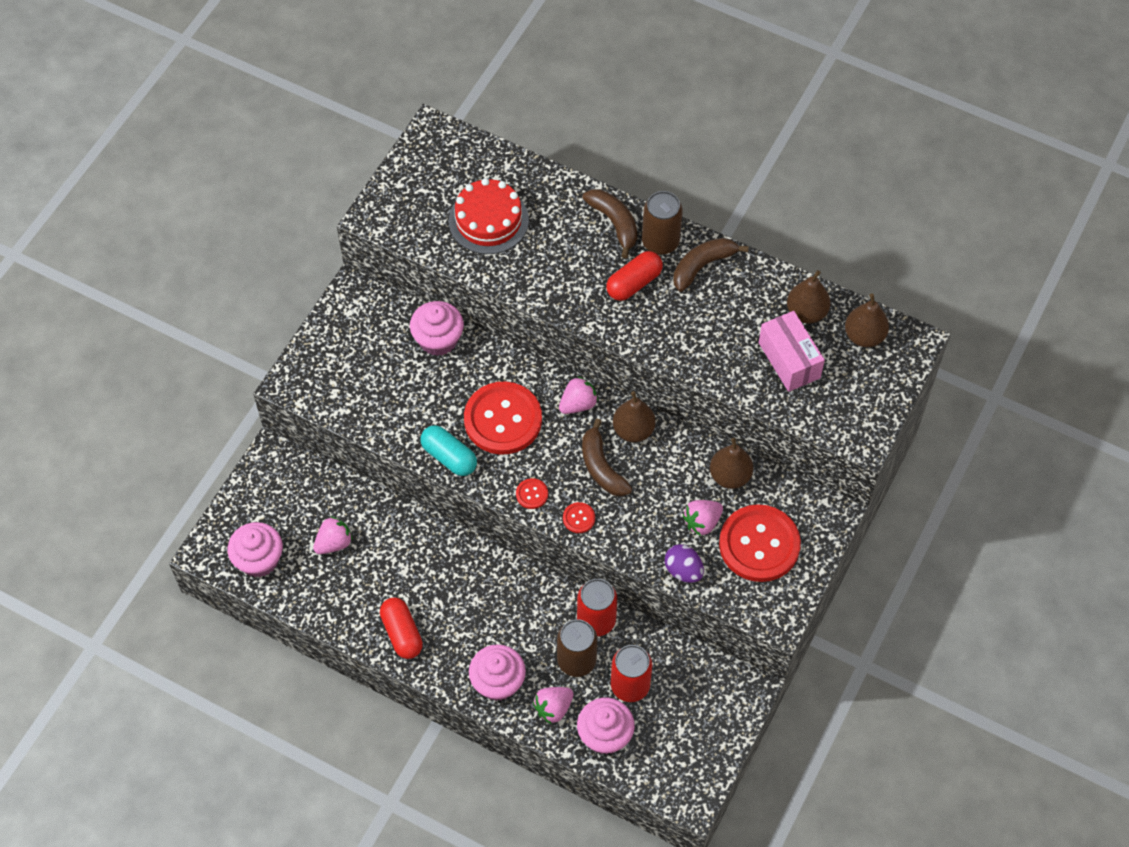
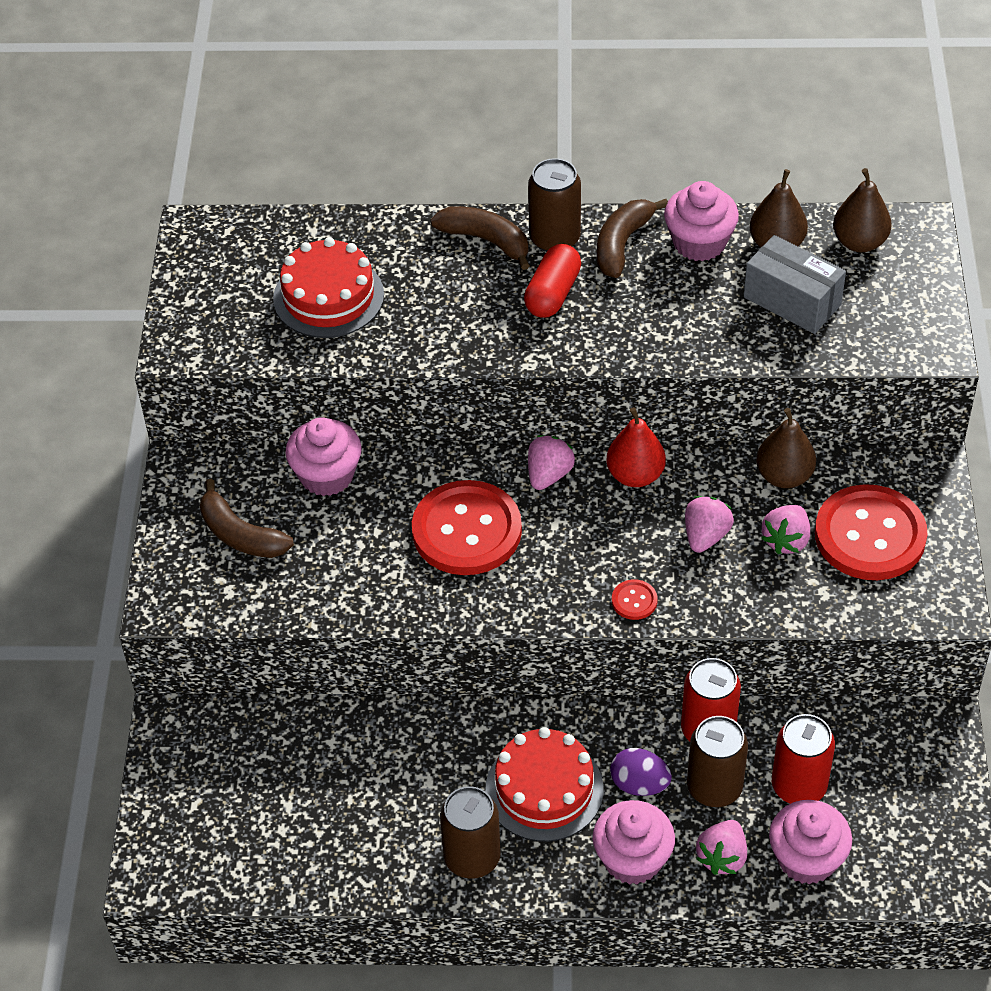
camera: 25 degrees left, 10 degrees down
(259, 559) = (226, 855): pink cupcake -> pink cupcake (699, 242)
(334, 543) = (315, 789): pink strawberry -> pink strawberry (705, 536)
(402, 633) = (472, 857): red capsule -> brown can
(449, 457) = (426, 601): turquoise capsule -> none
(471, 610) = (544, 789): none -> red cake
(532, 494) = (558, 599): red button -> none
(601, 467) = (624, 532): brown banana -> brown banana (240, 534)
(633, 430) = (635, 475): brown pear -> red pear
(683, 570) = (800, 603): purple egg -> purple egg (639, 784)
(789, 360) = (792, 301): pink box -> grey box

